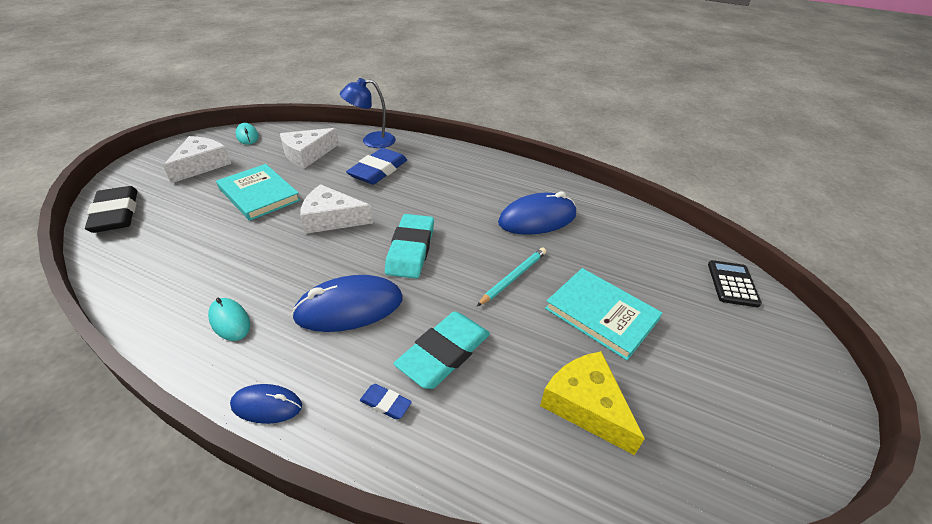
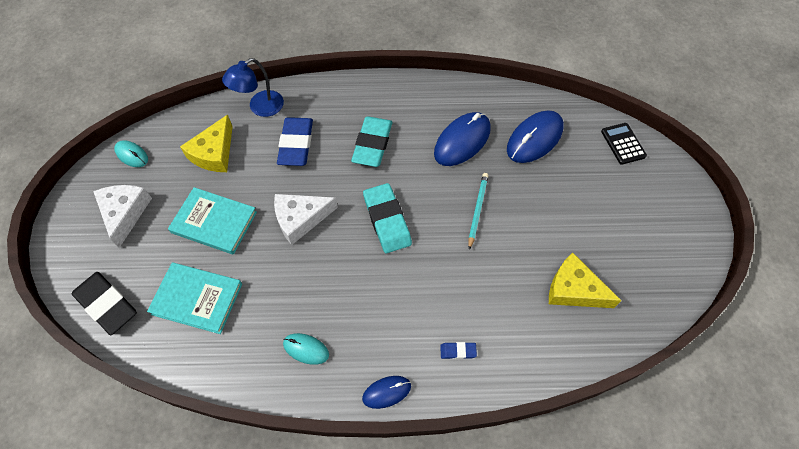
camera: 25 degrees left, 20 degrees up
(307, 154) = (214, 153): white cheese -> yellow cheese
(349, 308) = (381, 295): blue mouse -> blue mouse (534, 139)
(444, 353) = (469, 297): turquoise eraser -> turquoise eraser (372, 144)
(601, 314) = (551, 214): turquoise book -> turquoise book (197, 299)

